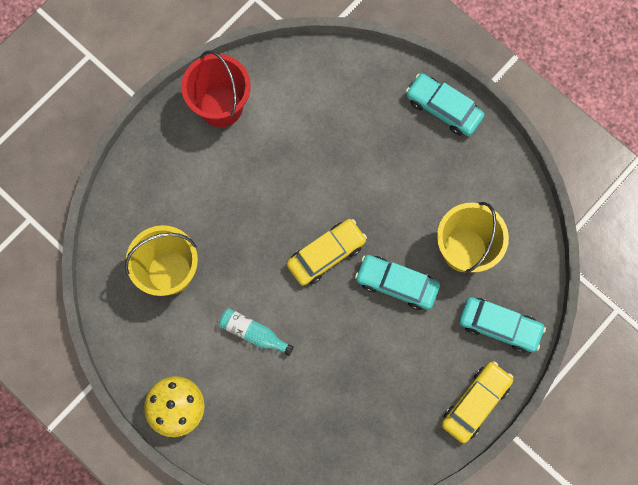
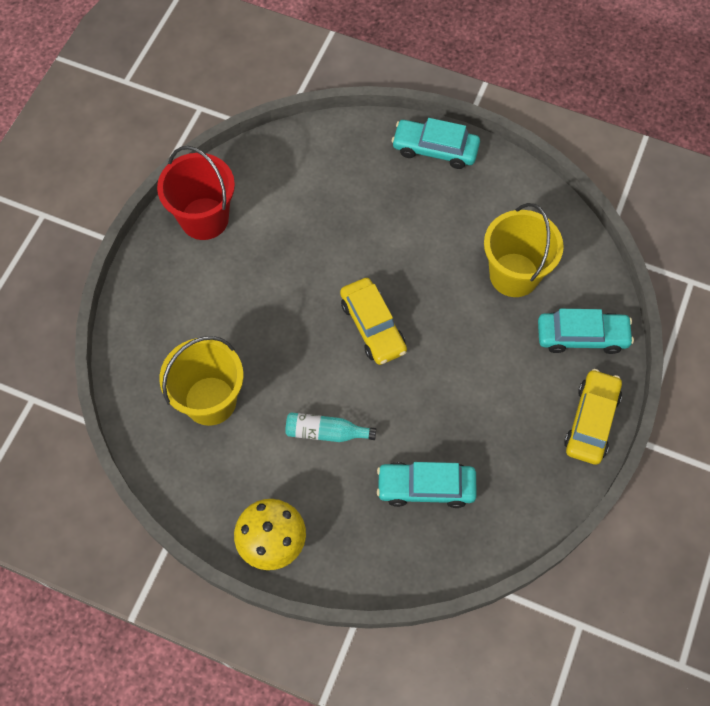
camera: 20 degrees left, 10 degrees down
(326, 254) = (372, 326): yellow car -> yellow car turned 120 degrees clockwise
(396, 284) = (458, 331): turquoise car -> turquoise car (426, 487)

